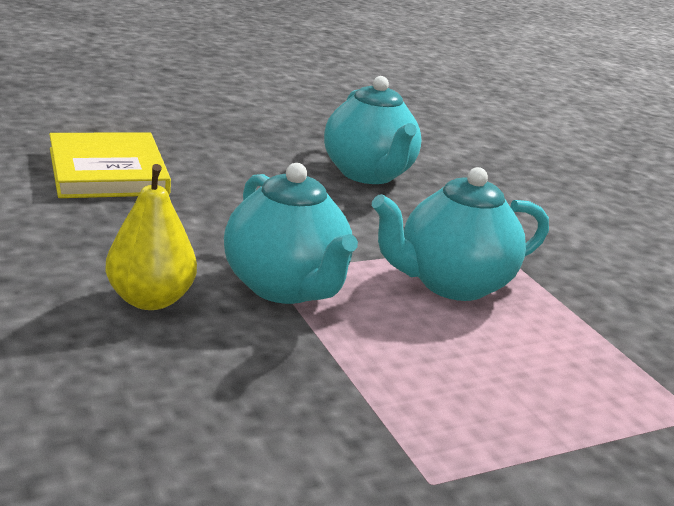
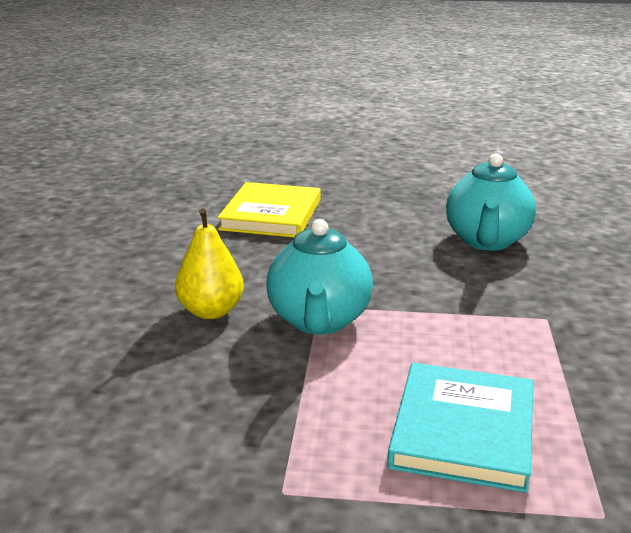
camera: 35 degrees right, 0 degrees up
(451, 284) = (468, 344): turquoise teapot -> none
(528, 370) = (463, 430): none -> turquoise book

